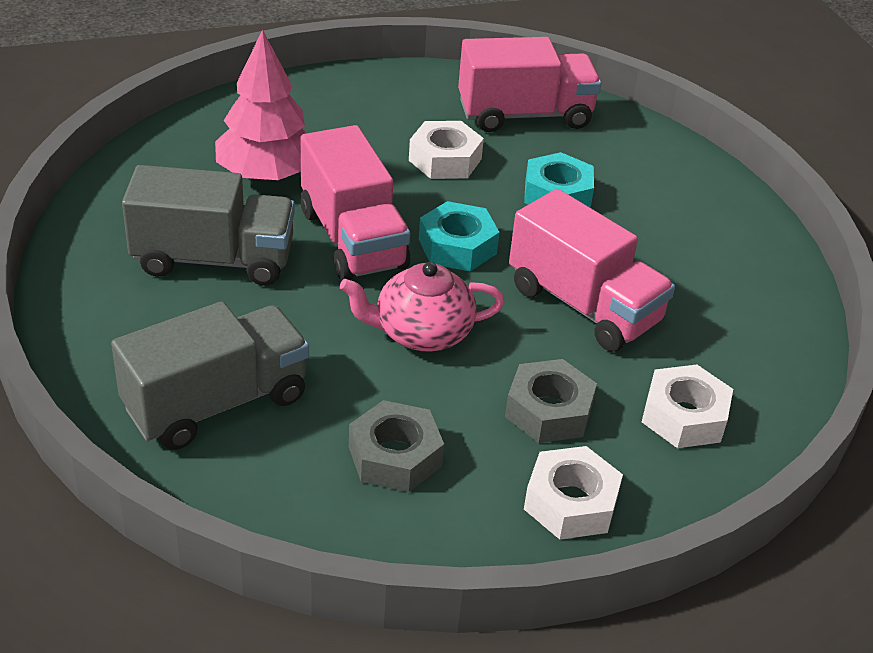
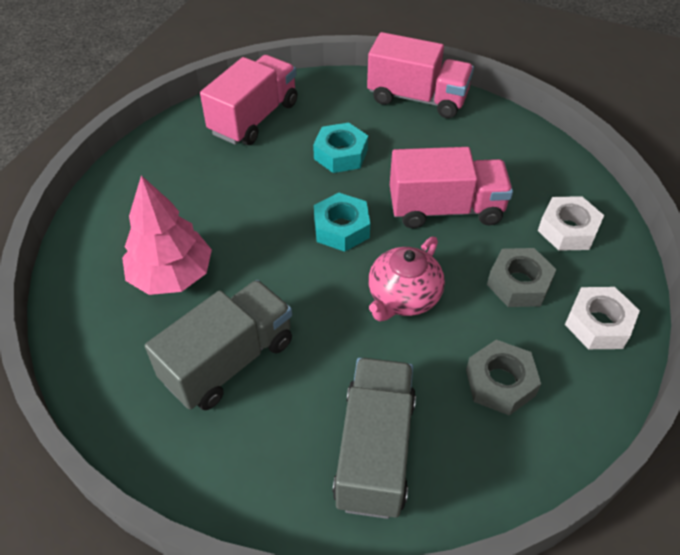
camera: 45 degrees left, 10 degrees up
(352, 239) = (284, 273): pink truck -> pink truck (417, 98)
(445, 159) = (255, 180): white nut -> none

